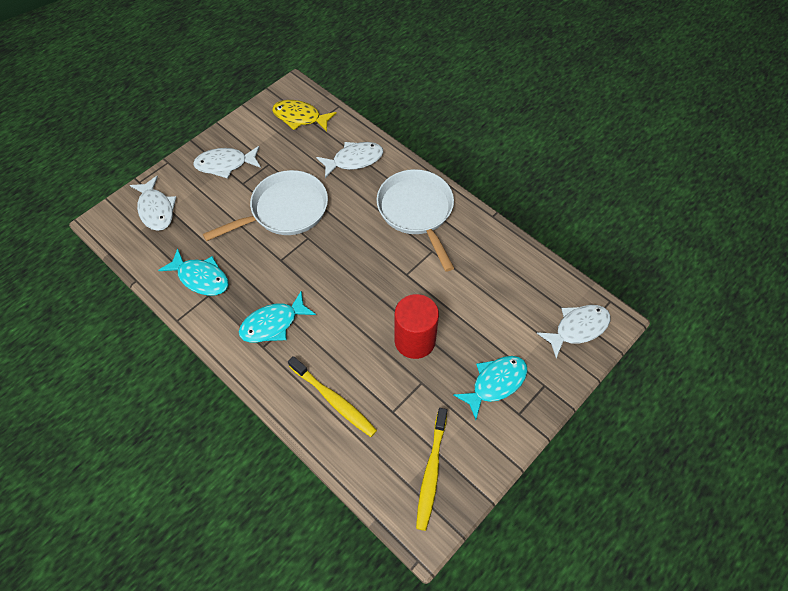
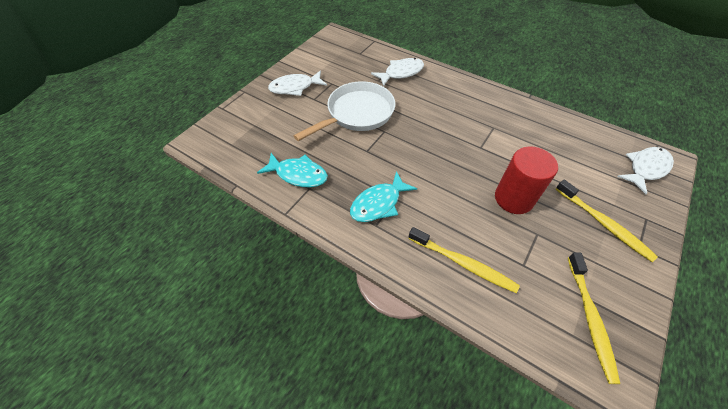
camera: 10 degrees left, 5 degrees down
(156, 209) = (242, 126): white fish -> none
(300, 117) = (346, 50): yellow fish -> none
(417, 212) = (467, 101): white pan -> none
(495, 383) = (603, 224): turquoise fish -> yellow toothbrush

